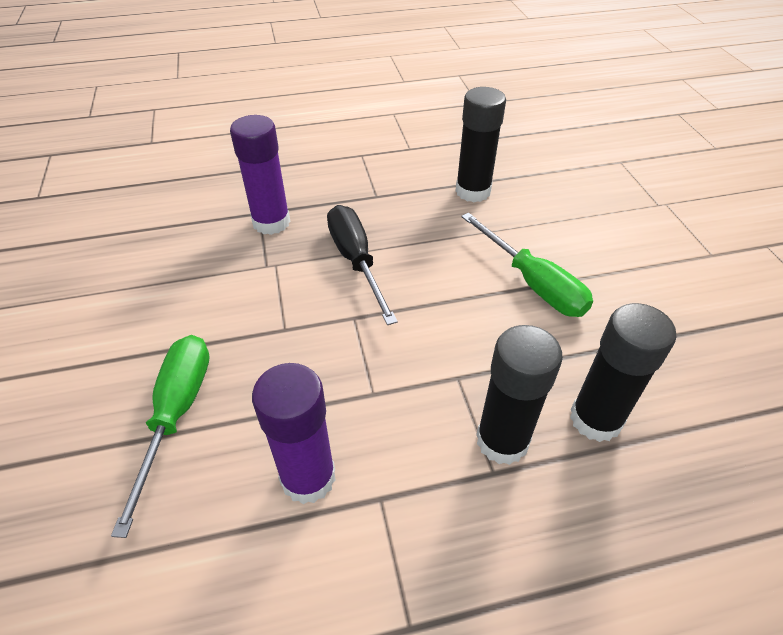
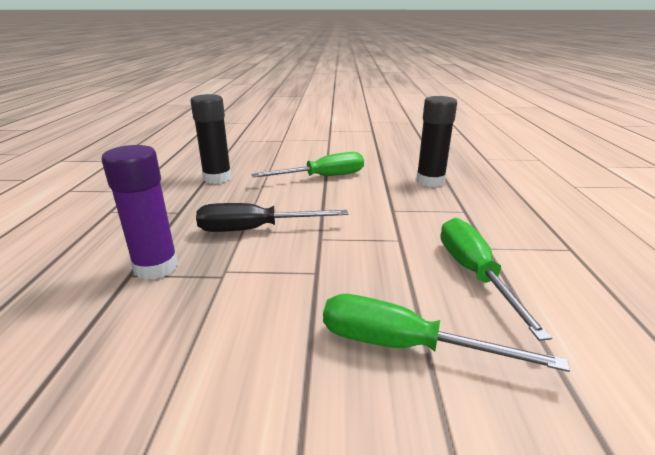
camera: 75 degrees left, 20 degrees down
(308, 477) = (474, 273): purple glue stick -> green screwdriver
(502, 440) = (443, 205): black glue stick -> none

